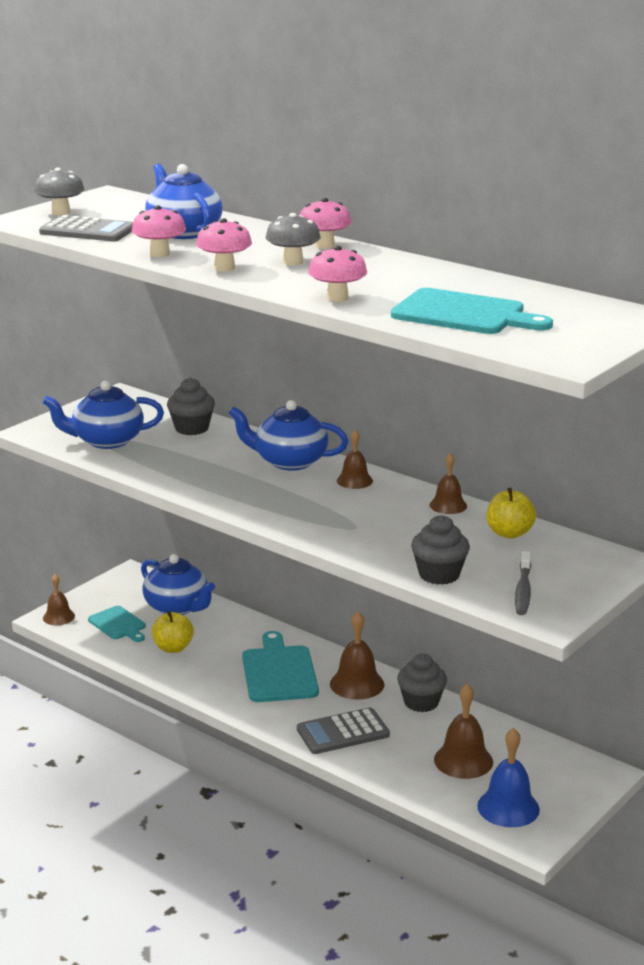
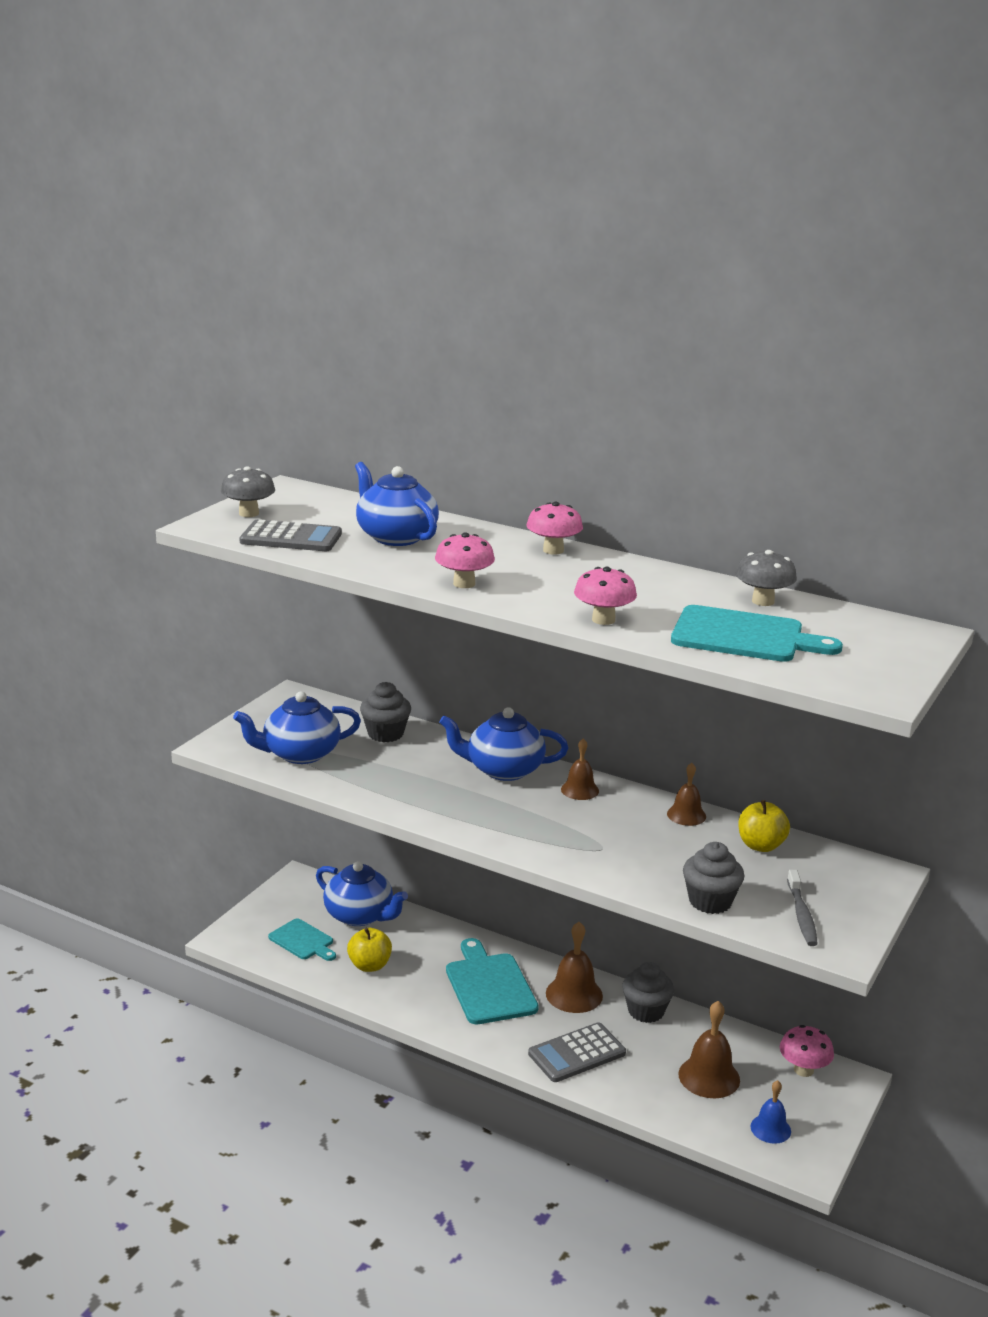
camera: 10 degrees left, 0 degrees up
(58, 617) = (235, 936): brown bell -> none
(160, 254) = (385, 567): pink mushroom -> pink mushroom (803, 1070)
(293, 262) = (532, 573): grey mushroom -> grey mushroom (763, 601)
(508, 807) = (770, 1128): blue bell -> blue bell, size x0.63

